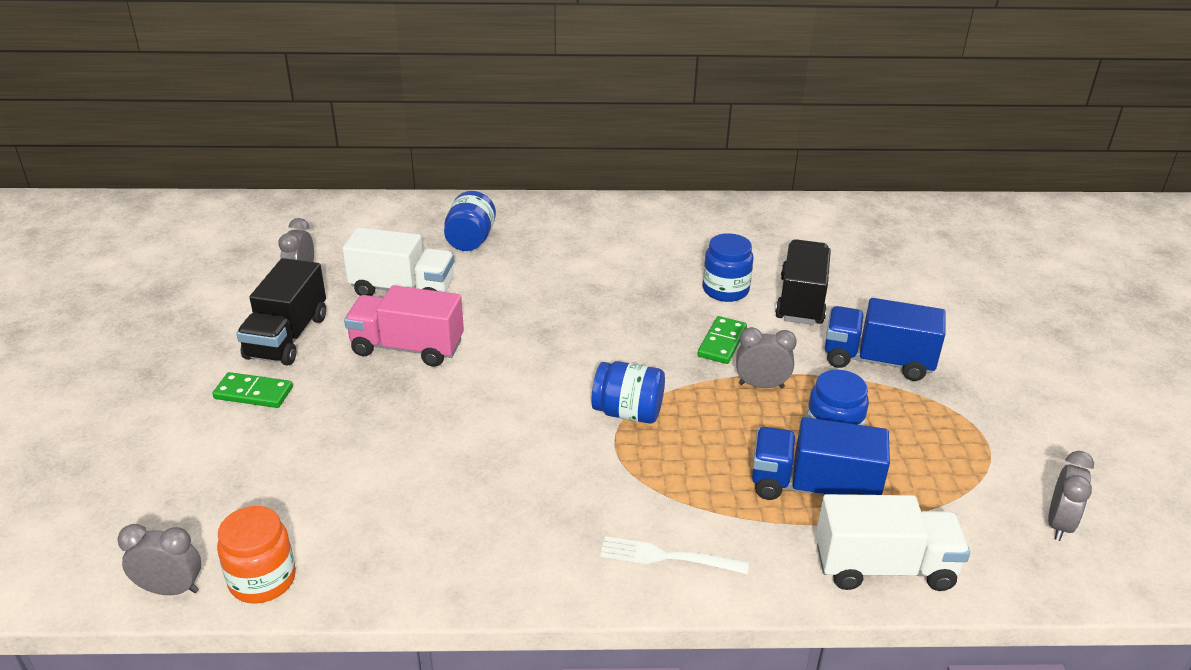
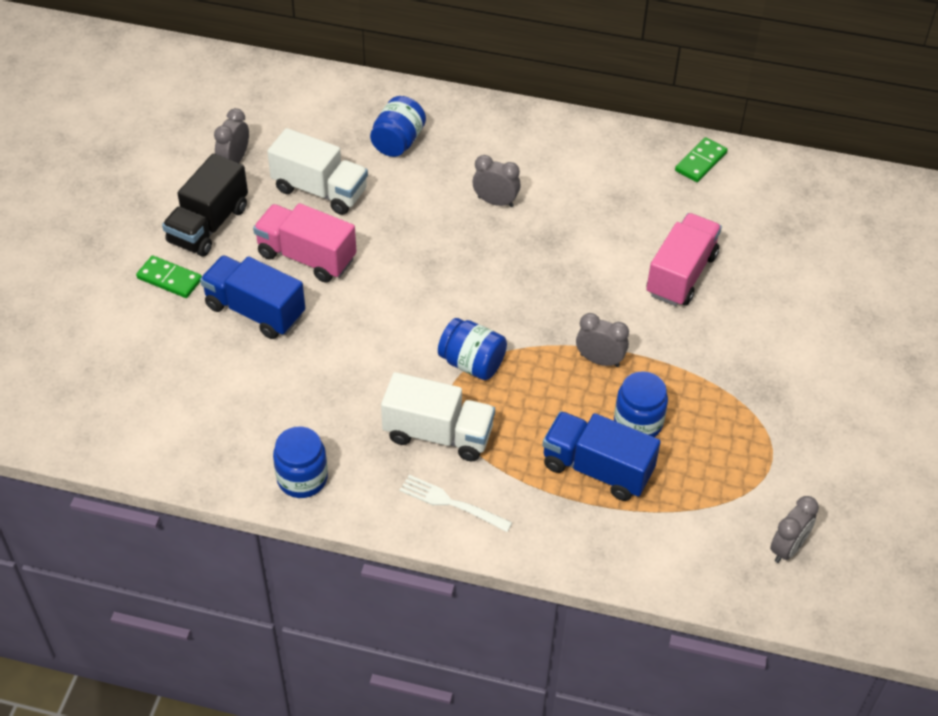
camera: 15 degrees right, 15 degrees up
(171, 589) = (78, 445): grey clock -> grey clock (495, 202)
(262, 580) = (144, 452): orange jar -> none
(722, 342) = (585, 307): green domino -> green domino (700, 162)
(725, 290) = (614, 248): blue jar -> blue jar (302, 478)
(801, 301) = (681, 275): black truck -> pink truck
(877, 360) = (719, 356): blue truck -> blue truck (255, 311)
(884, 567) = (619, 551): white truck -> white truck (438, 434)

